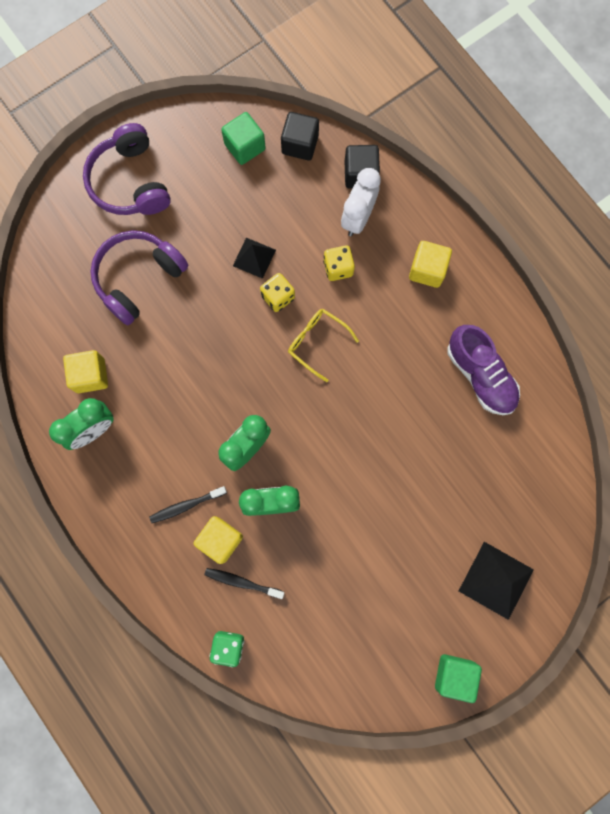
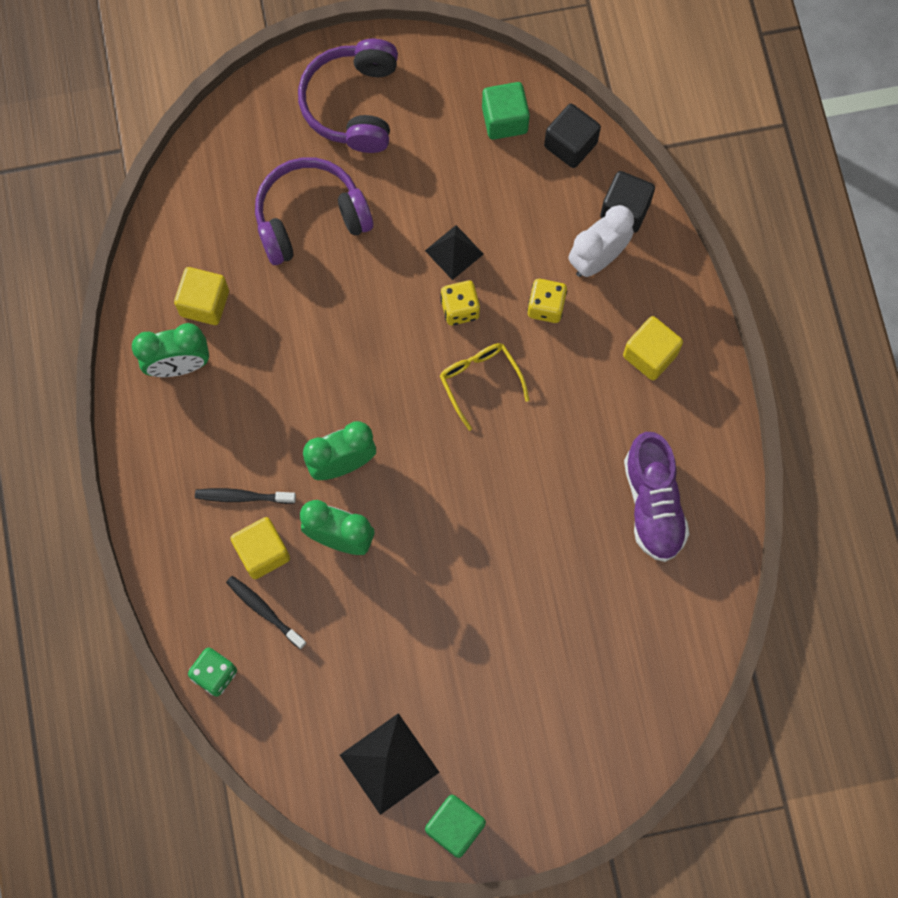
camera: 25 degrees right, 5 degrees down
(496, 580) = (556, 744): black pyramid -> black pyramid (389, 763)

